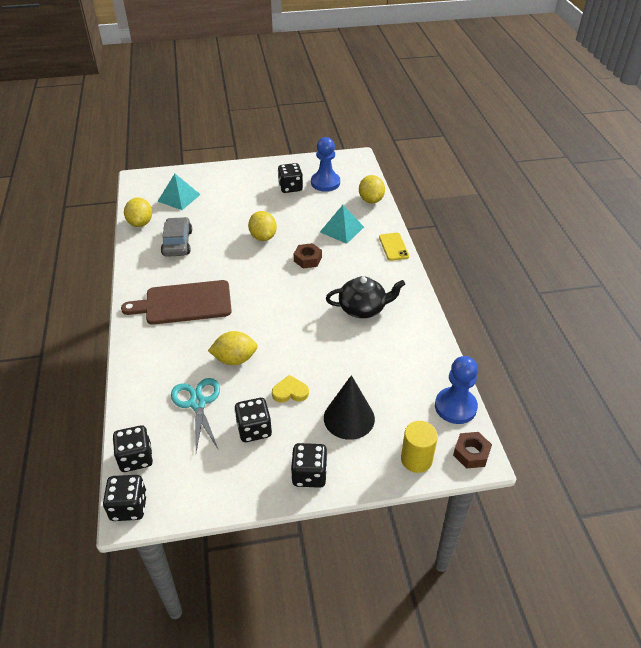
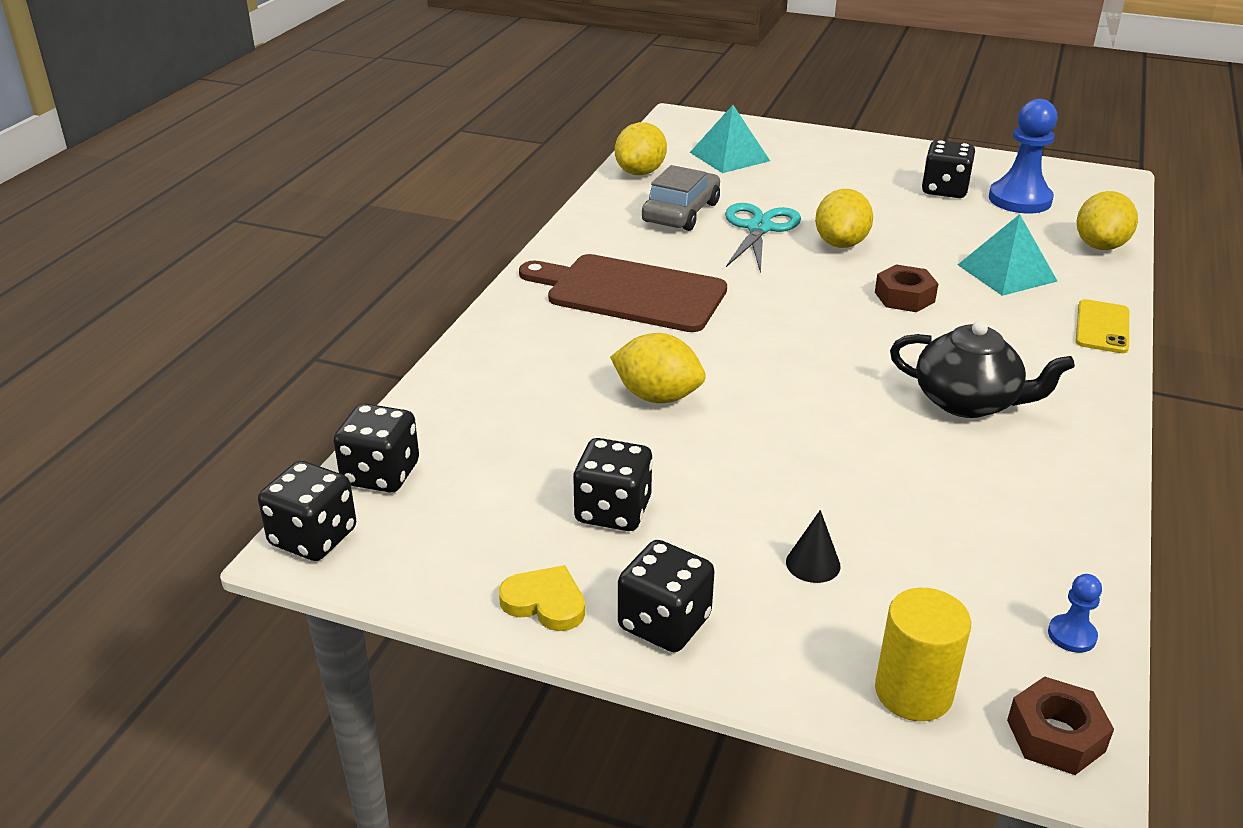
camera: 30 degrees right, 10 degrees down
(197, 403) = (543, 436): turquoise scissors -> turquoise scissors (759, 228)
(290, 392) = (724, 479): yellow heart -> yellow heart (545, 602)
(349, 418) = (813, 564): black cone -> black cone, size x0.47
(455, 407) = (1072, 635): blue pawn -> blue pawn, size x0.45

